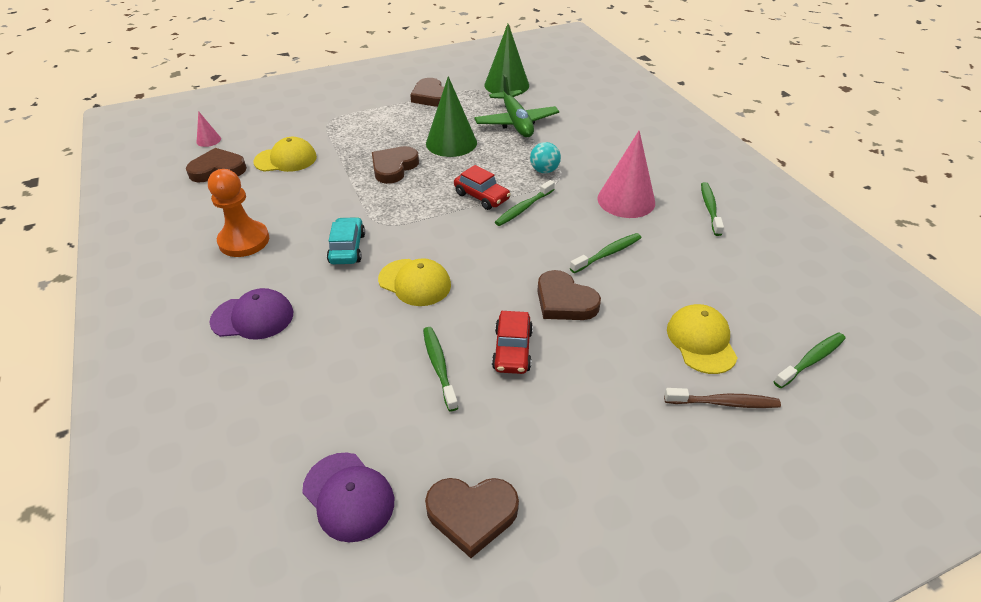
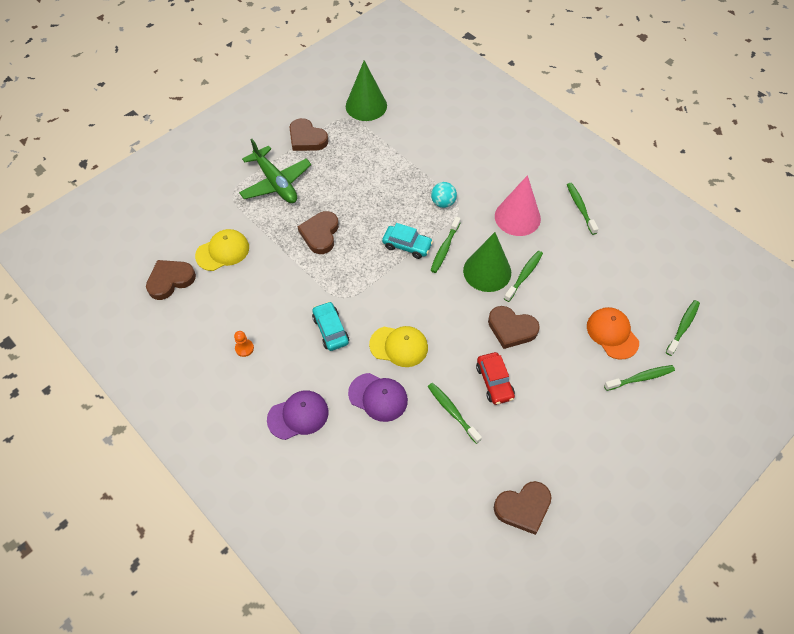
camera: 20 degrees left, 15 degrees up
(208, 140) = (137, 248): pink cone -> none
(244, 241) = (244, 348): orange pawn -> orange pawn, size x0.46
(348, 496) = (444, 523): purple cap -> purple cap (378, 397)
(451, 143) = (353, 192): green cone -> green cone (487, 271)
(482, 196) = (407, 245): red car -> turquoise car
(516, 122) = (396, 152): green plane -> green plane (276, 183)
(701, 341) = (612, 334): yellow cap -> orange cap
(724, 403) = (640, 378): brown toothbrush -> green toothbrush

